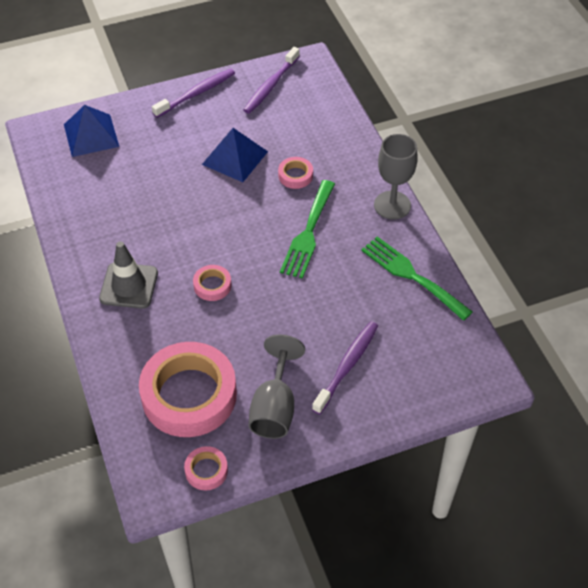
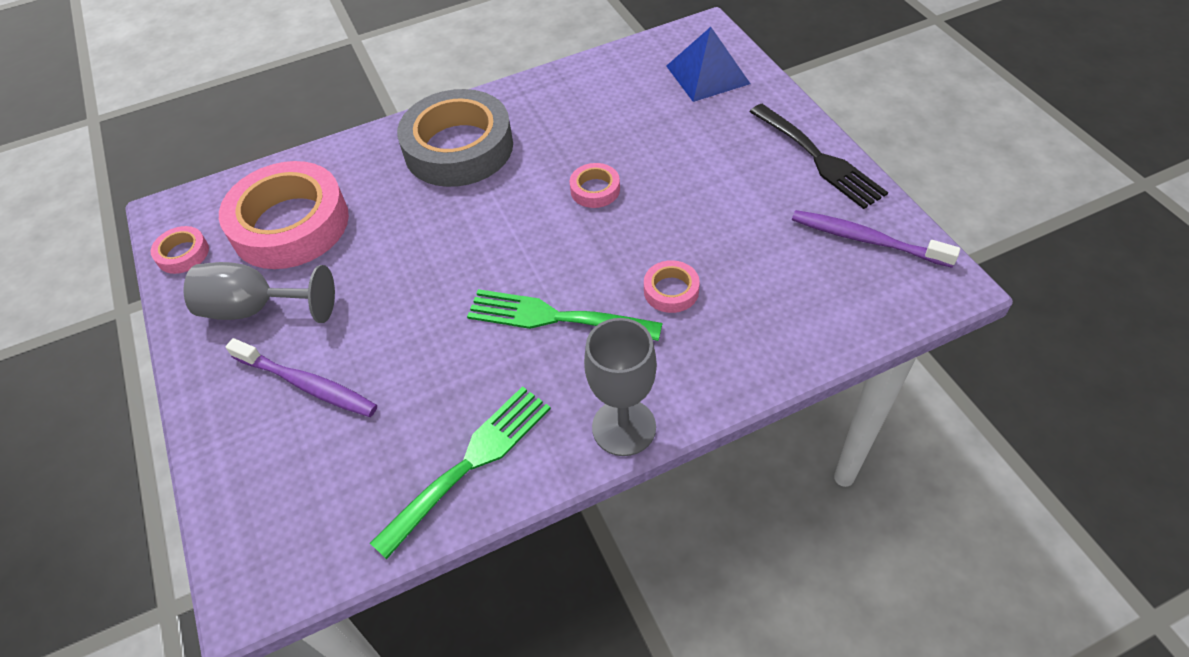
camera: 90 degrees right, 0 degrees up
(129, 286) = (458, 148): grey traffic cone -> grey tape
(196, 93) = (819, 158): purple toothbrush -> black fork
(212, 285) = (457, 223): pink tape -> pink tape (595, 190)
(234, 158) = (695, 216): blue pyramid -> none

